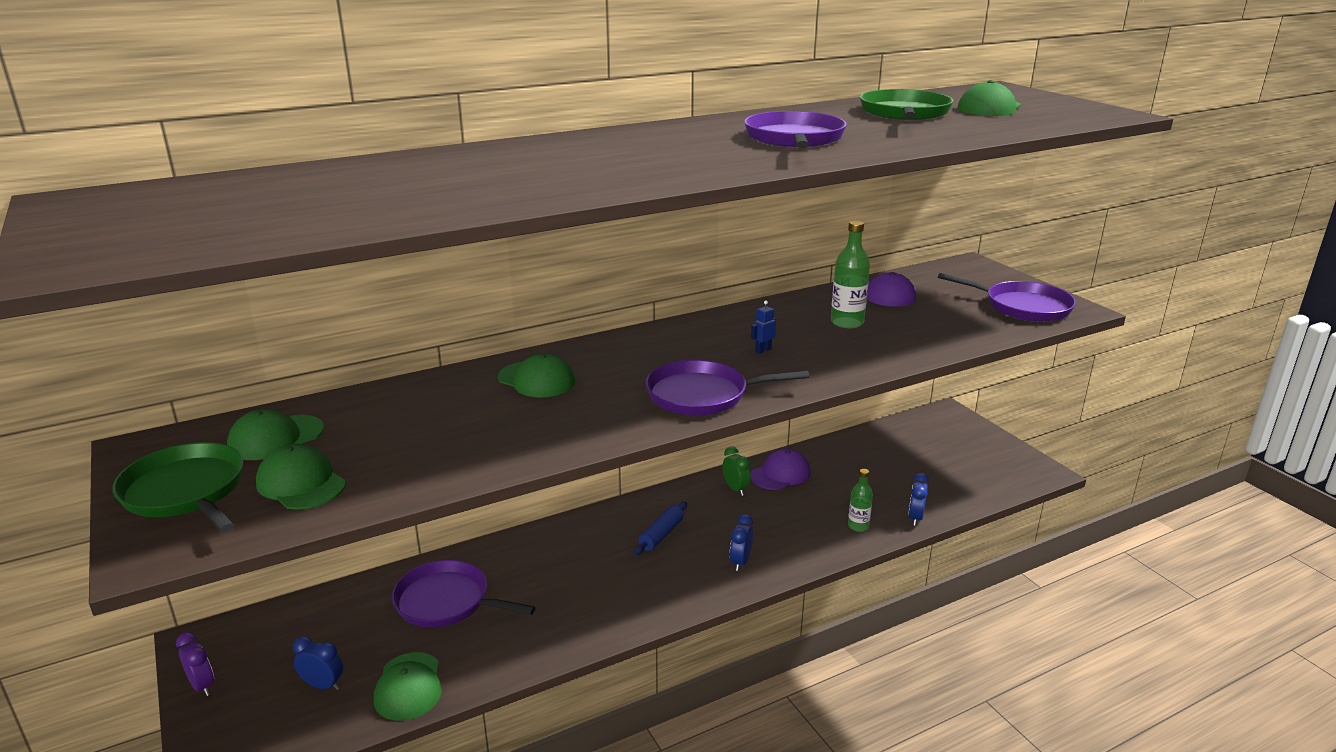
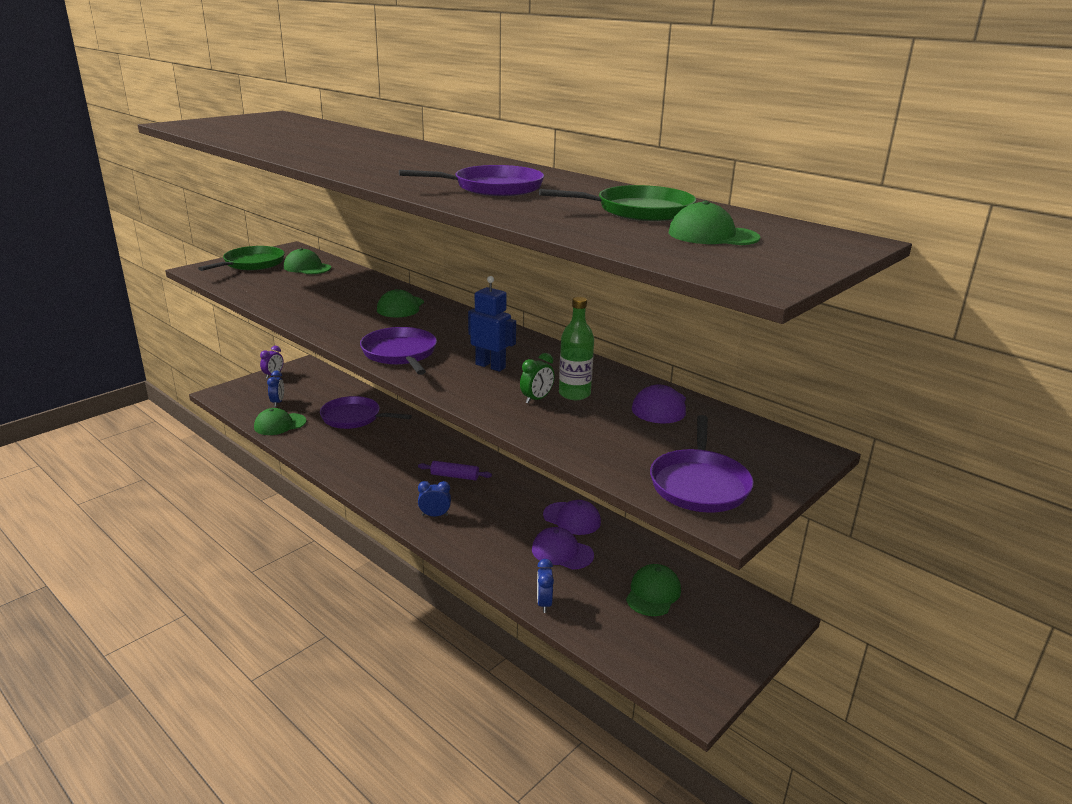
camera: 70 degrees right, 0 degrees up
(301, 483) = (262, 280): green cap -> green cap (653, 593)
(447, 601) = (354, 418): purple pan -> purple pan turned 75 degrees counterclockwise
(661, 534) = (454, 476): blue rolling pin -> purple rolling pin
(735, 489) = (534, 499): green clock -> green clock (536, 399)
(763, 350) = (490, 366): blue robot -> blue robot, size x2.05
(836, 491) = (562, 552): none -> purple cap
(858, 526) = (512, 569): green bottle -> none
(915, 518) = (544, 603): blue clock -> blue clock turned 90 degrees counterclockwise

